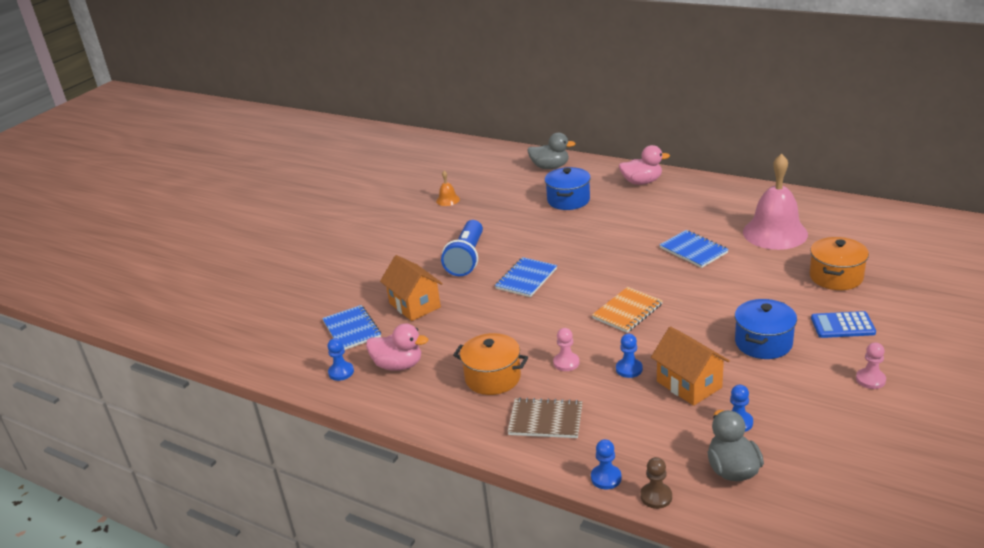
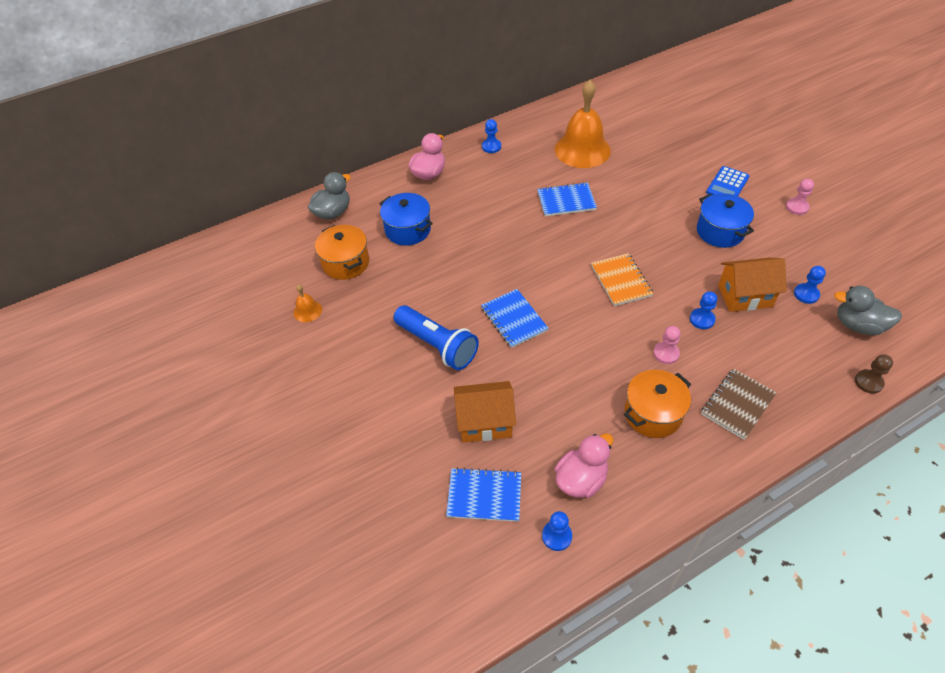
camera: 60 degrees left, 20 degrees up
(606, 478) = (833, 401): blue pawn -> blue pawn (491, 147)
(775, 233) = (582, 150): pink bell -> orange bell
(836, 277) = (666, 155): orange pot -> orange pot (346, 263)

